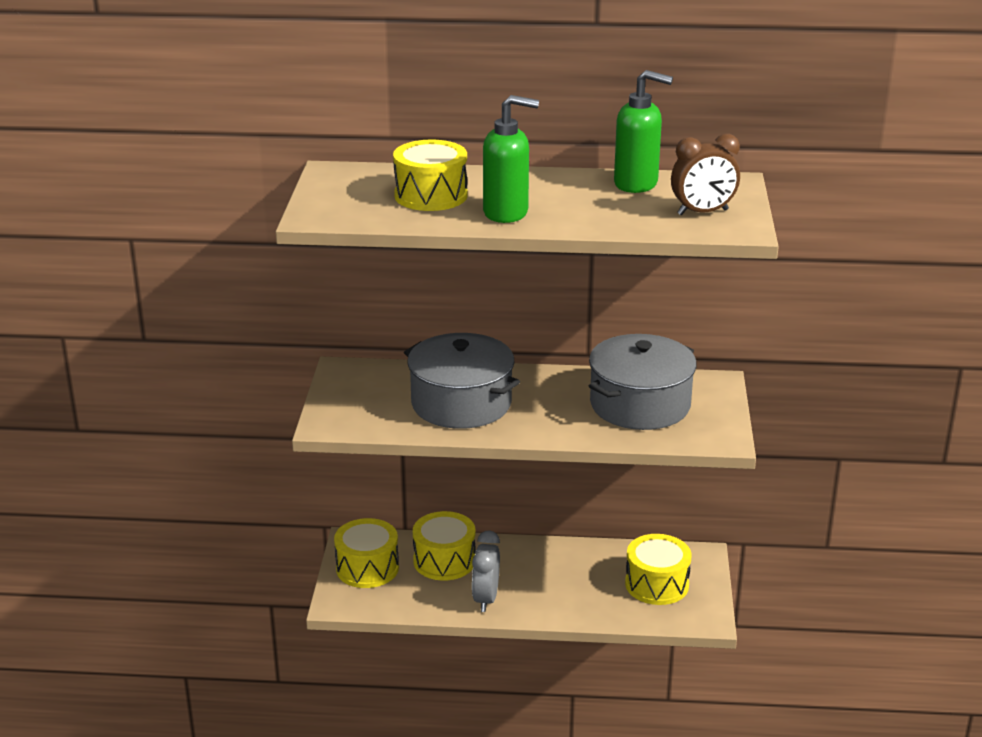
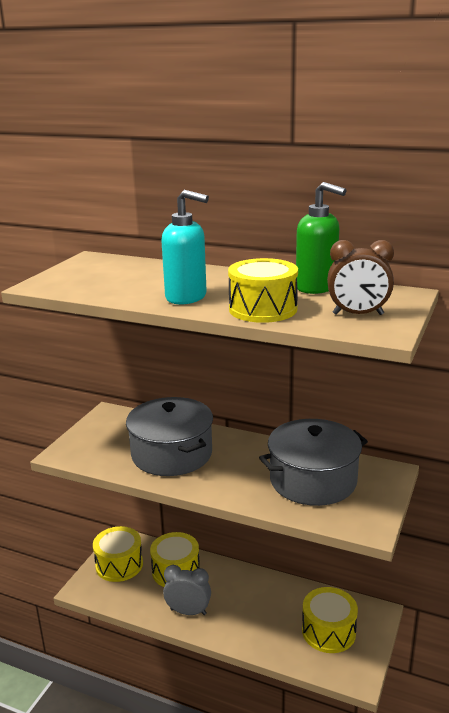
camera: 20 degrees right, 5 degrees down
(431, 195) = (142, 280): yellow drum -> yellow drum (263, 309)
(486, 599) = (188, 611): grey clock -> grey clock turned 75 degrees clockwise
(506, 213) = (186, 297): green soap dispenser -> turquoise soap dispenser

